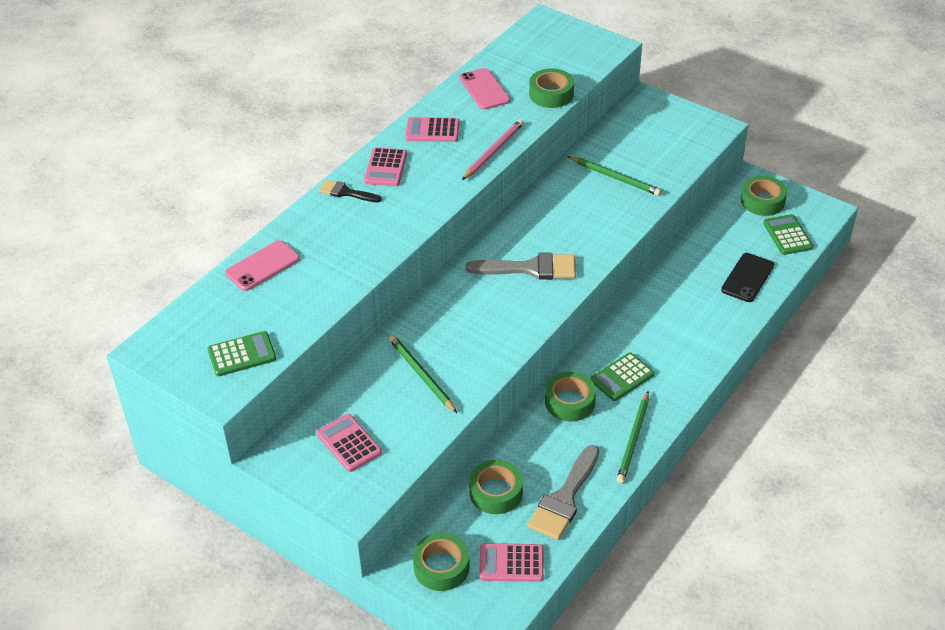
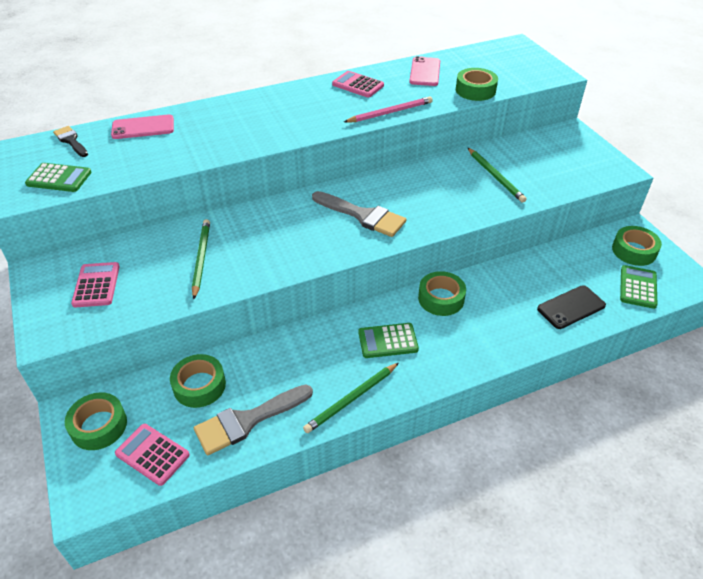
camera: 30 degrees right, 0 degrees up
(345, 192) = (252, 102): black brush -> black brush (71, 141)
(385, 168) = (298, 97): pink calculator -> none
(569, 402) = (326, 340): green tape -> green tape (441, 298)

